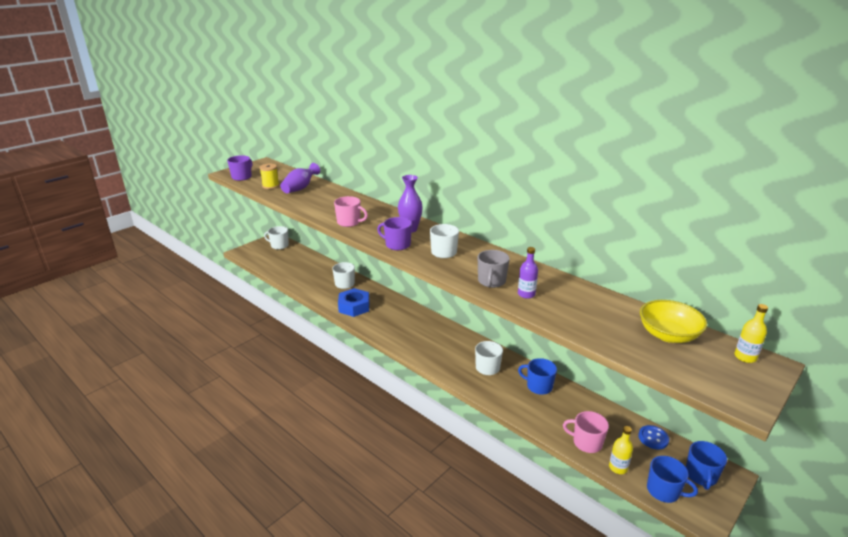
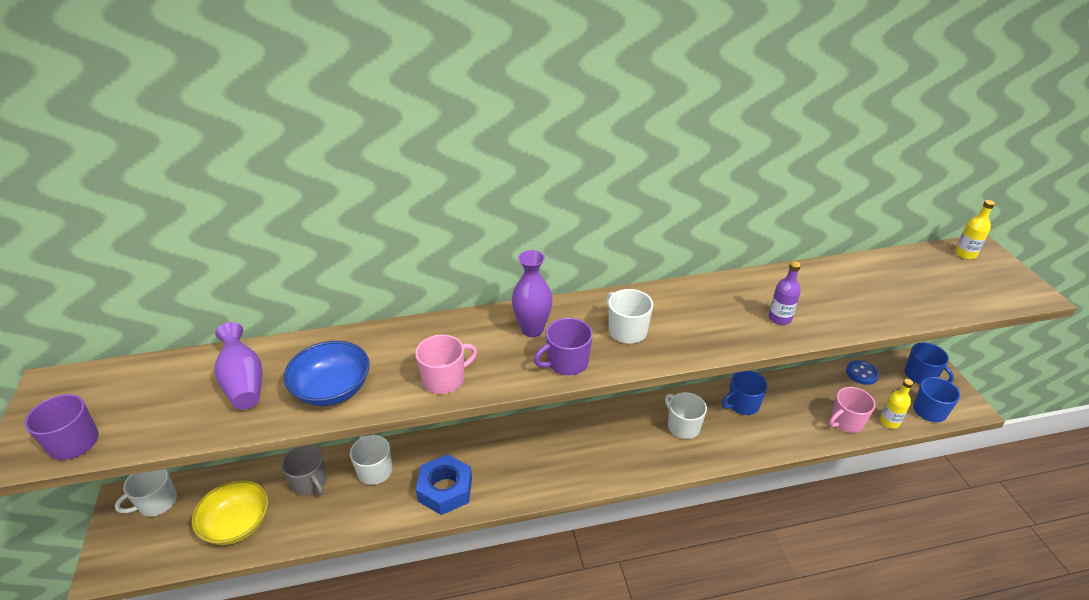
camera: 55 degrees left, 10 degrees up
(270, 186) = (178, 416): yellow spool -> none
(315, 204) = (332, 389): none -> blue bowl
(491, 281) = (732, 329): grey mug -> grey mug (310, 482)
(668, 335) = (911, 273): yellow bowl -> yellow bowl (237, 524)

